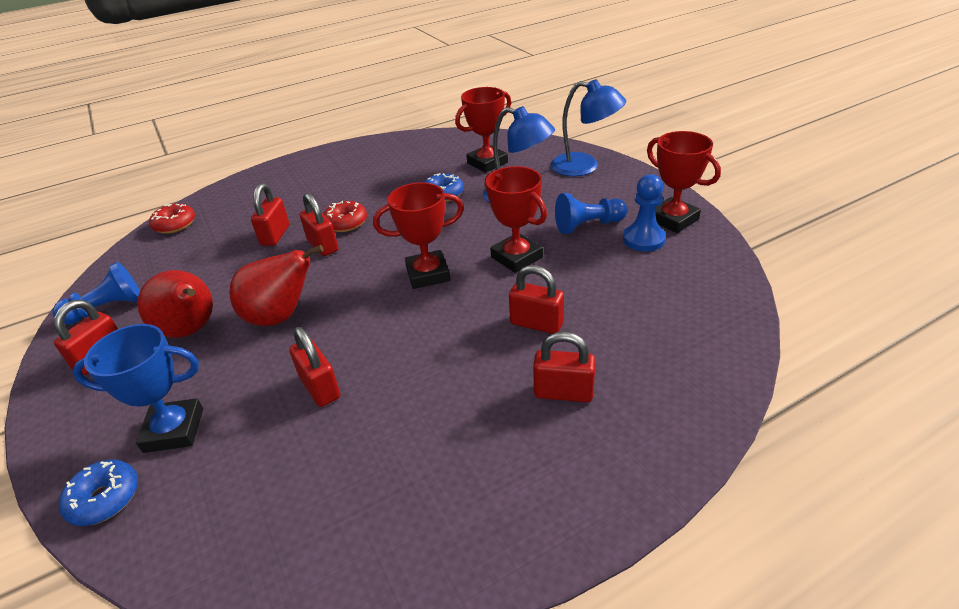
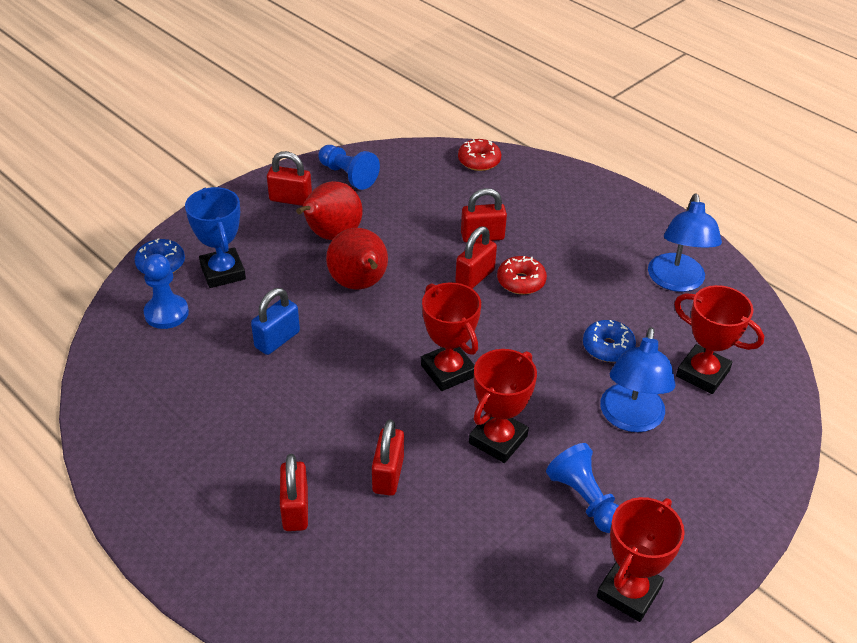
camera: 70 degrees right, 5 degrees up
(320, 388) = (277, 339): red padlock -> blue padlock
(584, 166) = (736, 480): blue lamp -> blue lamp (676, 282)
(643, 239) = (571, 560): blue pawn -> blue pawn (166, 313)

